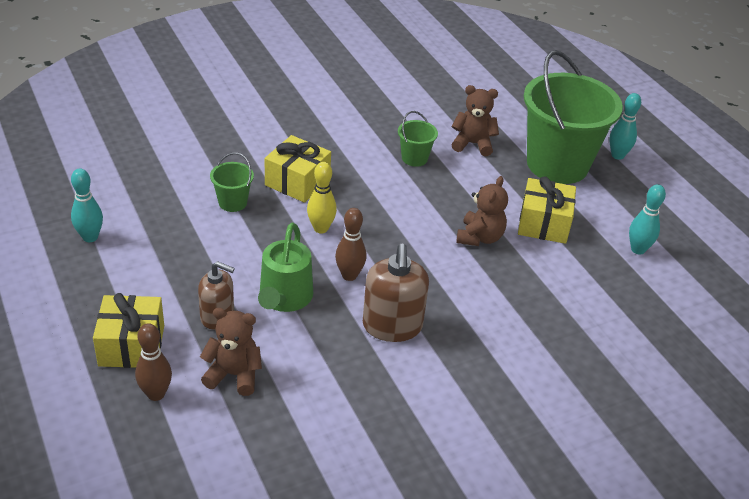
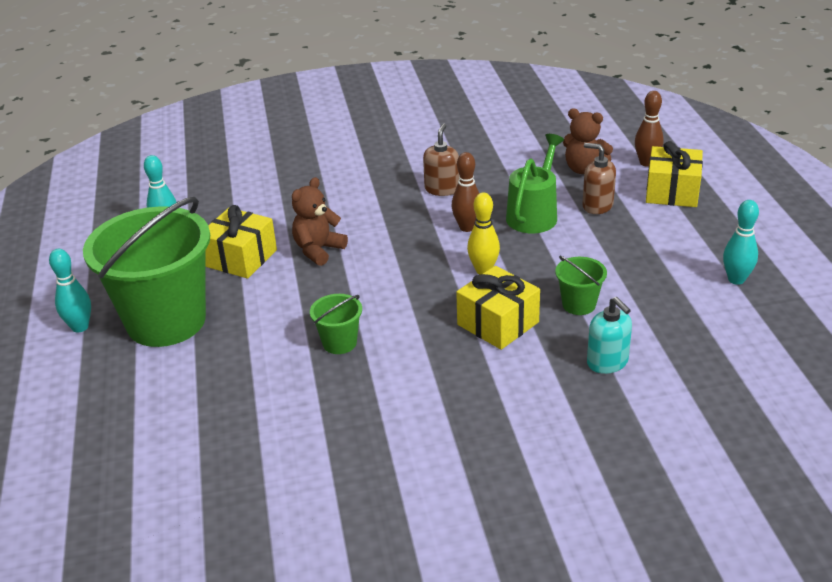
camera: 160 degrees left, 5 degrees down
(209, 159) = (607, 362): none -> turquoise soap dispenser
(392, 326) = (442, 189): brown soap dispenser -> brown soap dispenser, size x0.66
(472, 144) = (251, 357): brown teddy bear -> none

